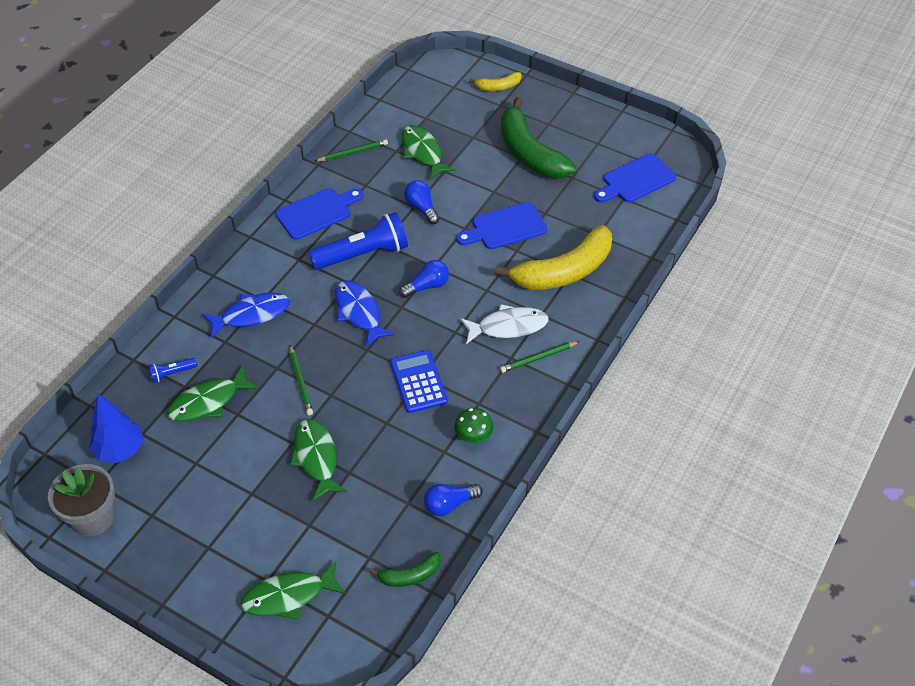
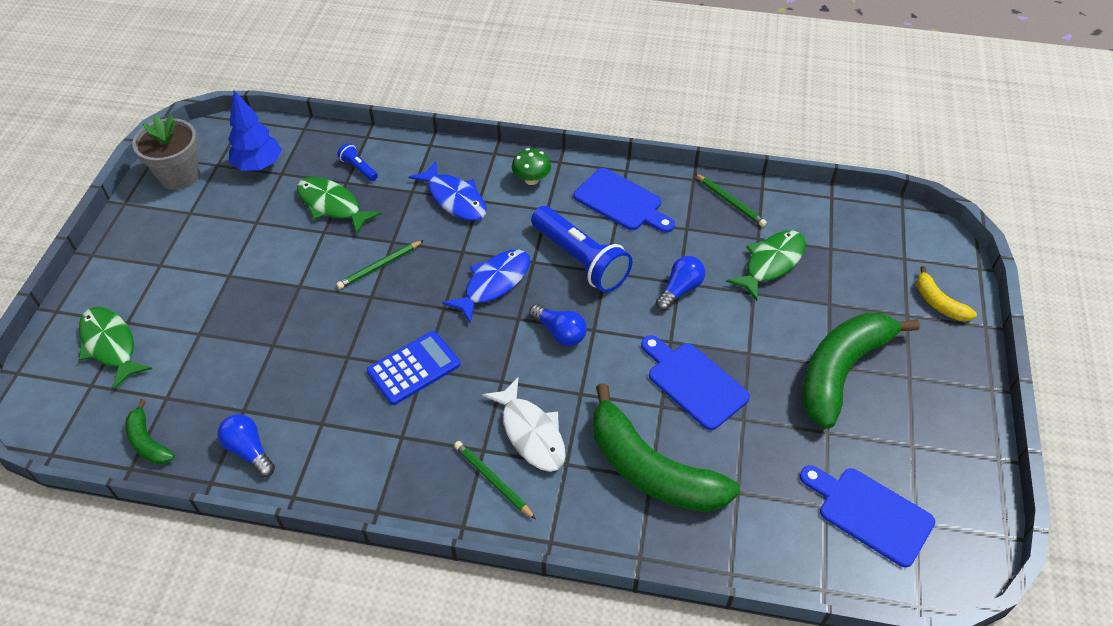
camera: 70 degrees right, 0 degrees up
(316, 458) = (284, 311): green fish -> none
(473, 436) = (351, 446): green mushroom -> green mushroom (531, 179)
(564, 271) = (651, 469): yellow banana -> green banana

